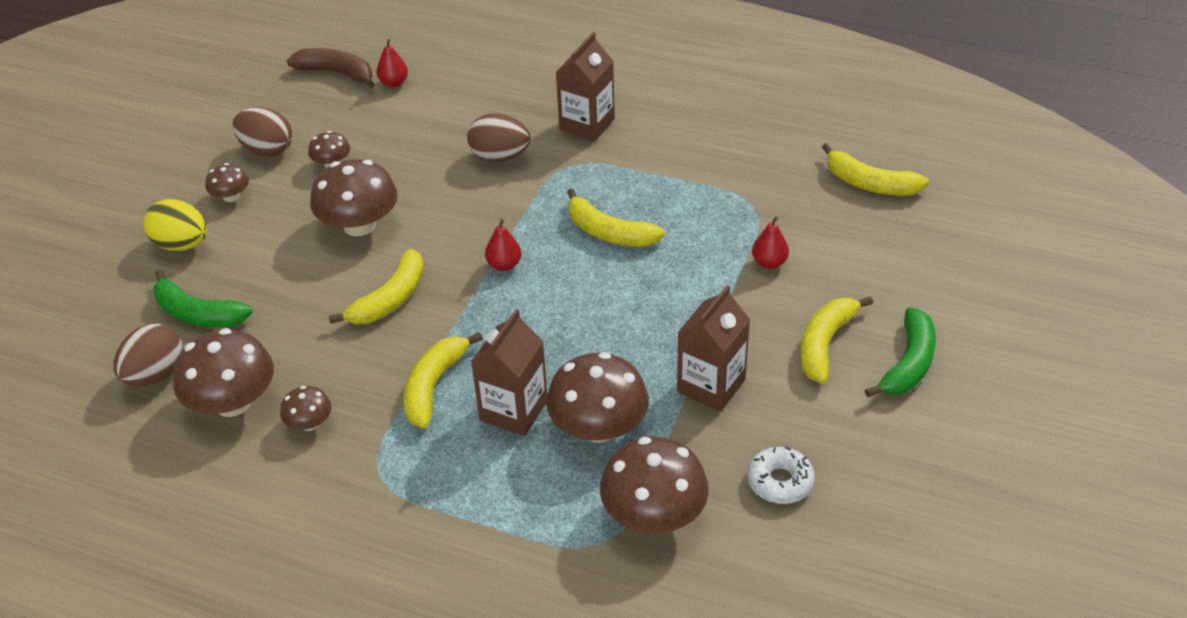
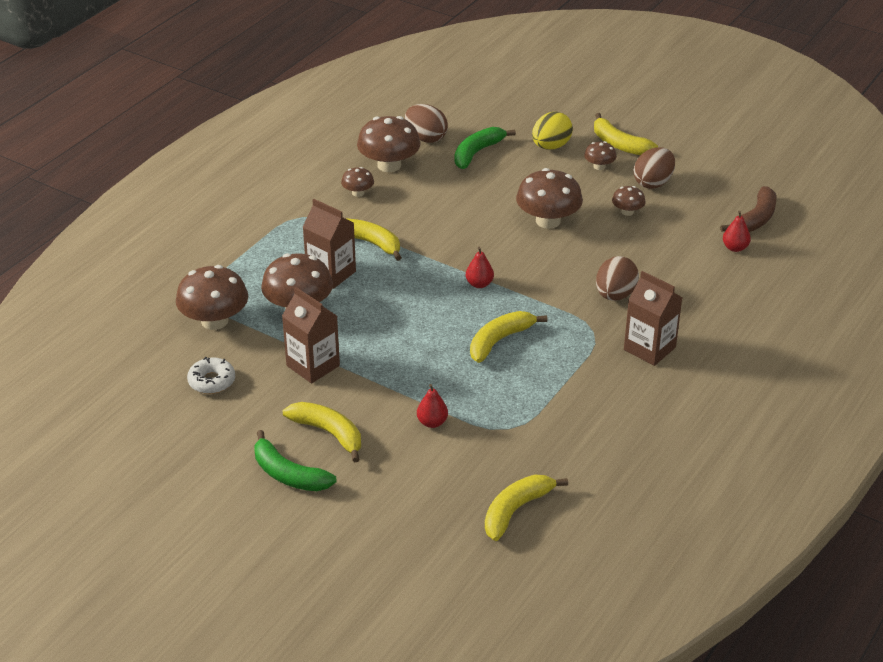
camera: 100 degrees right, 5 degrees down
(390, 299) = (461, 230): yellow banana -> yellow banana (619, 144)

